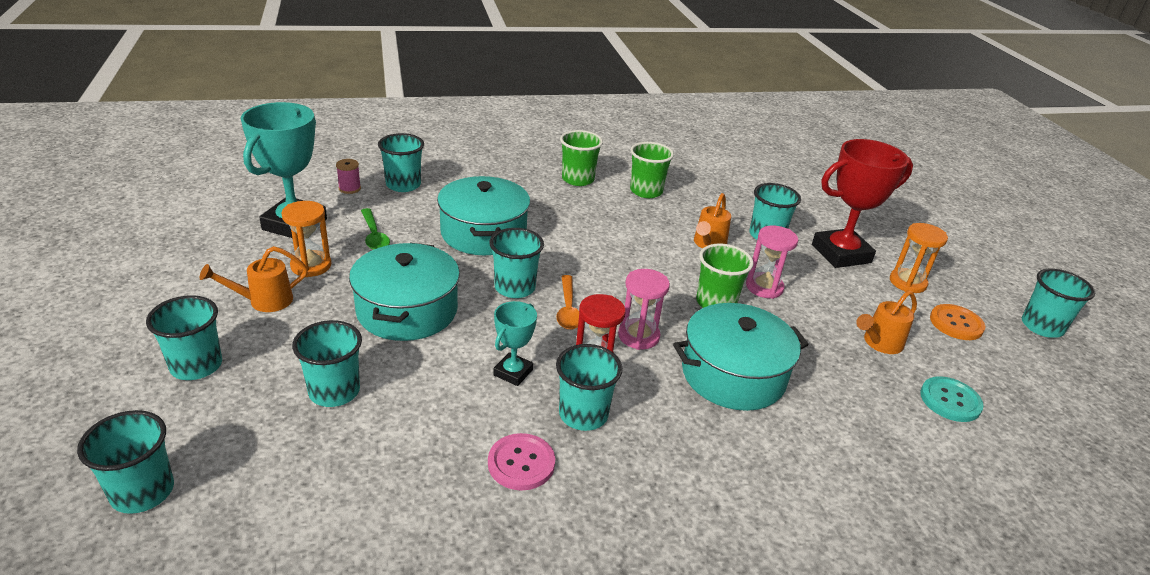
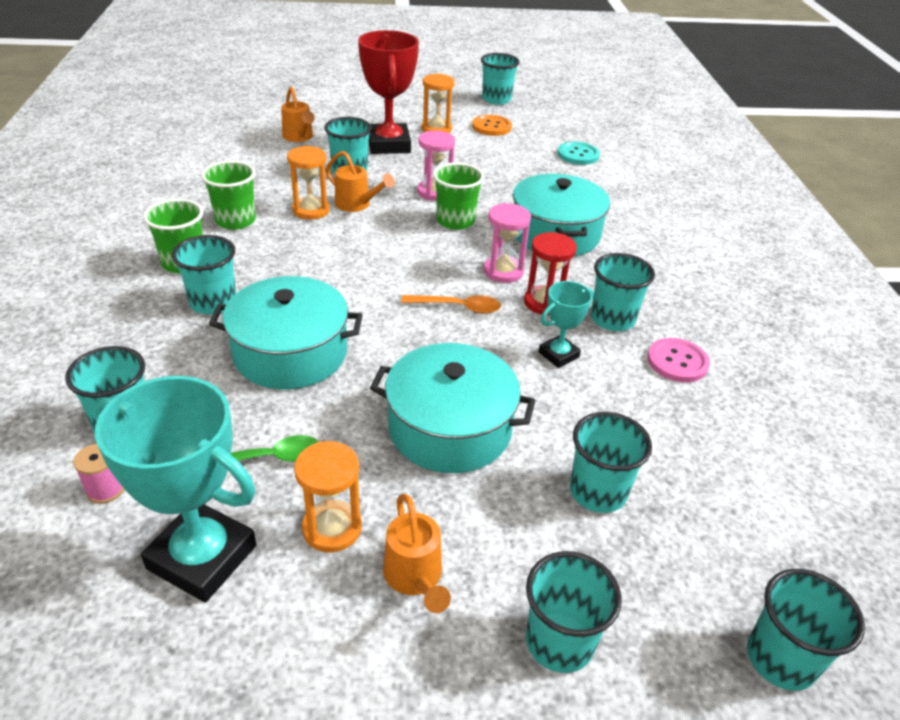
camera: 80 degrees left, 5 degrees up
(513, 372) = (558, 355): turquoise trophy -> turquoise trophy turned 75 degrees counterclockwise
(515, 288) = (414, 339): turquoise cup -> turquoise cup (213, 303)
(683, 222) = (311, 210): none -> orange hourglass
(879, 343) = (515, 162): orange watering can -> orange watering can (299, 137)

